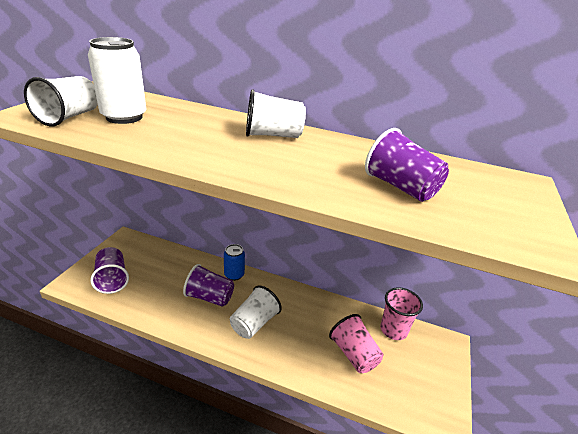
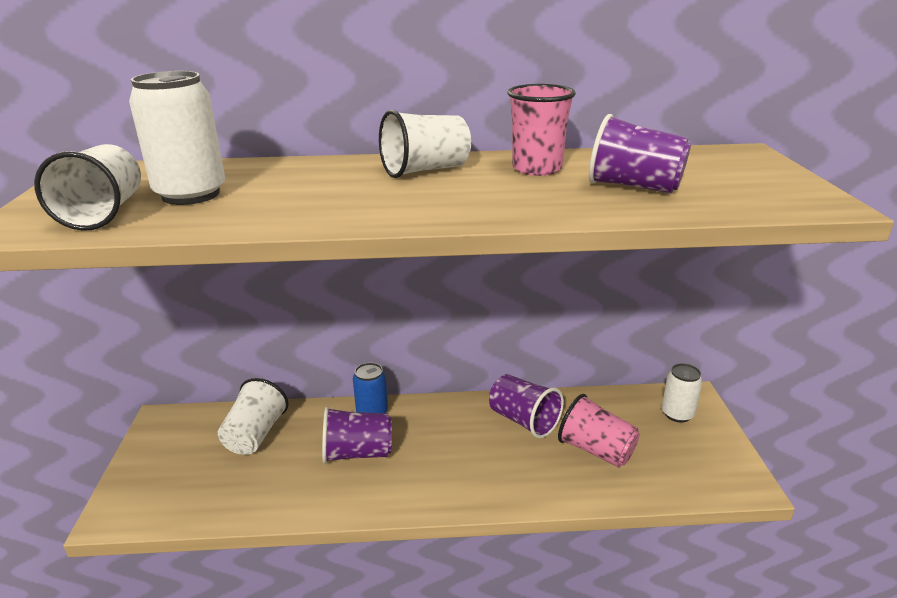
camera: 20 degrees left, 5 degrees down
(112, 279) = (183, 484): purple cup -> purple cup (523, 420)
(254, 323) = (444, 462): white cup -> white cup (255, 435)
(393, 330) = (623, 405): pink cup -> pink cup (537, 169)
(428, 351) = (677, 414): none -> white can

